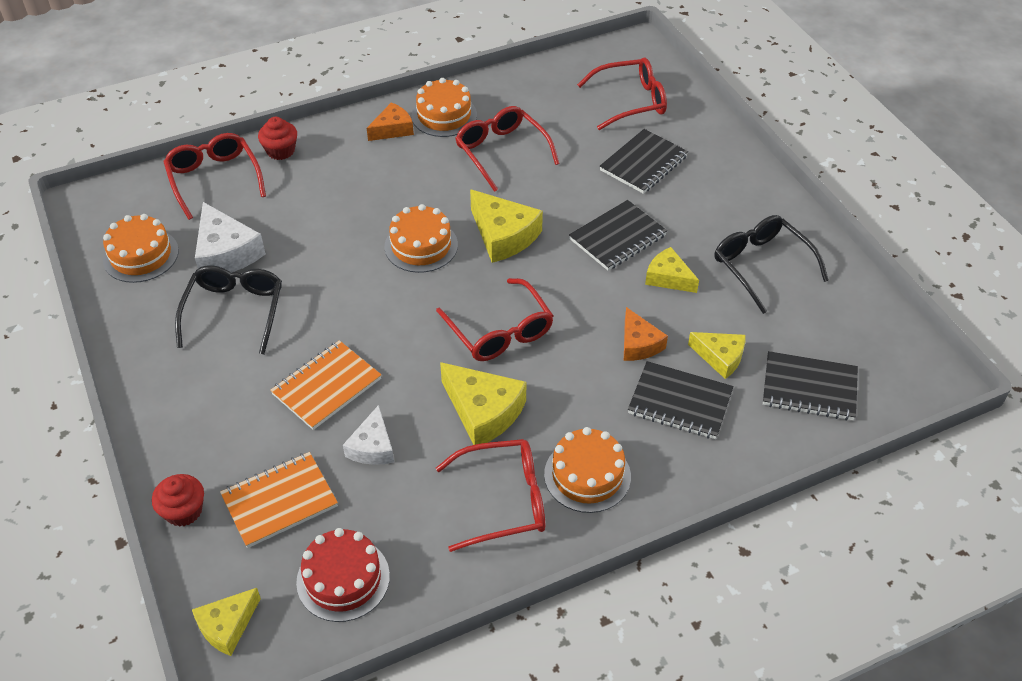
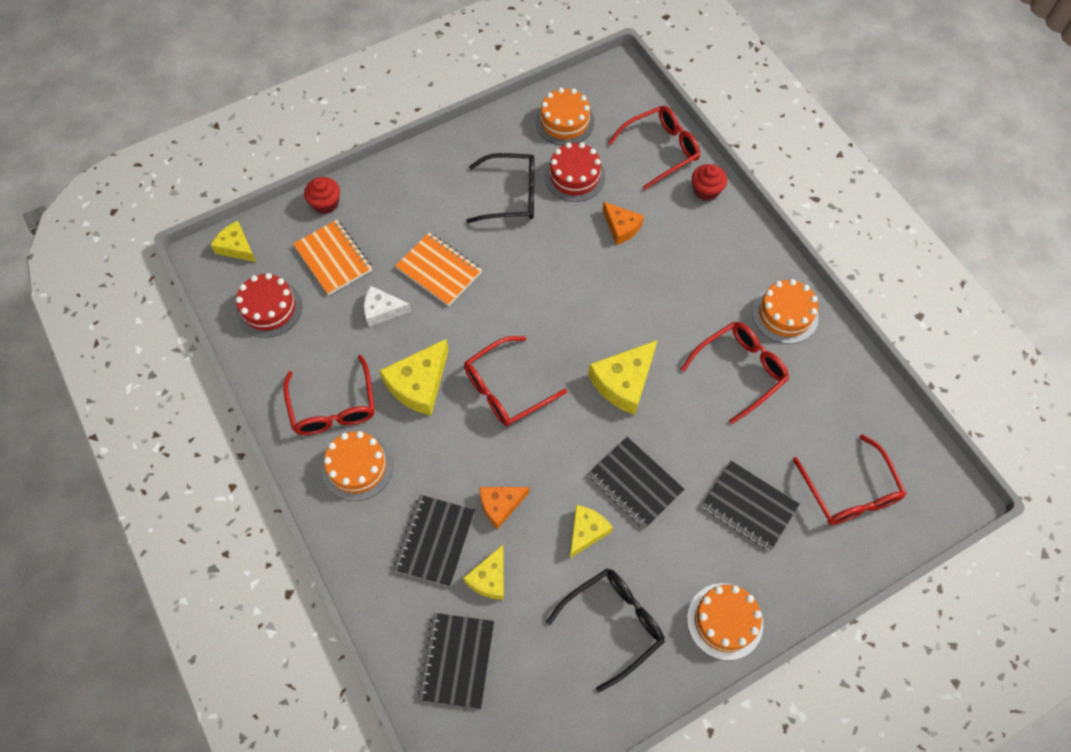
camera: 85 degrees right, 15 degrees up
(226, 253) = (574, 176): white cheese -> red cake
(392, 129) = (754, 273): orange cheese -> orange cheese (621, 227)
(421, 246) = (601, 316): orange cake -> orange cake (725, 621)

